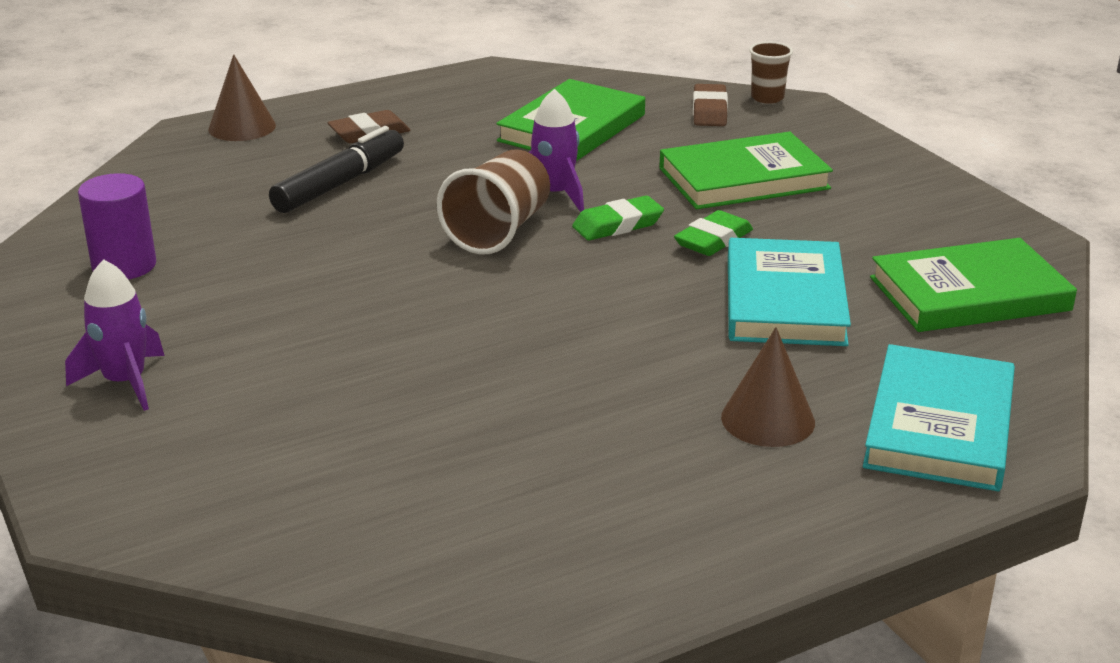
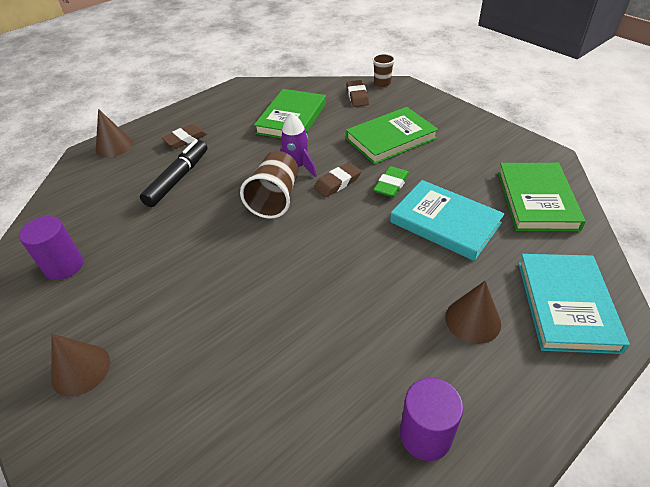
camera: 10 degrees left, 15 degrees up
(125, 382) = (81, 370): purple rocket -> brown cone
(618, 225) = (337, 183): green eraser -> brown eraser
(624, 525) = (425, 435): none -> purple cylinder
(785, 300) = (445, 222): turquoise book -> turquoise book turned 45 degrees counterclockwise
(969, 294) = (536, 200): green book -> green book turned 60 degrees counterclockwise

